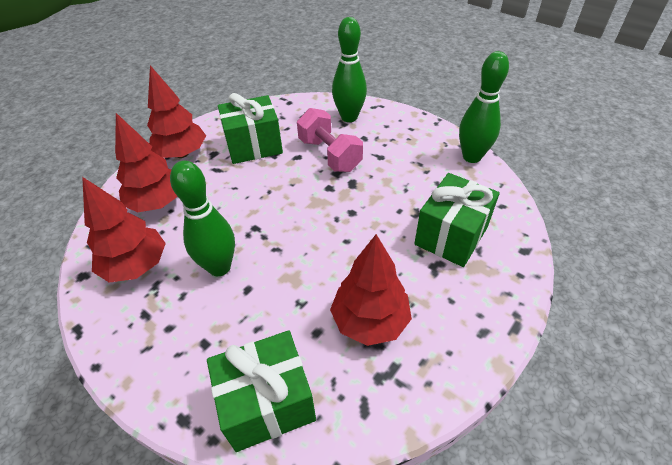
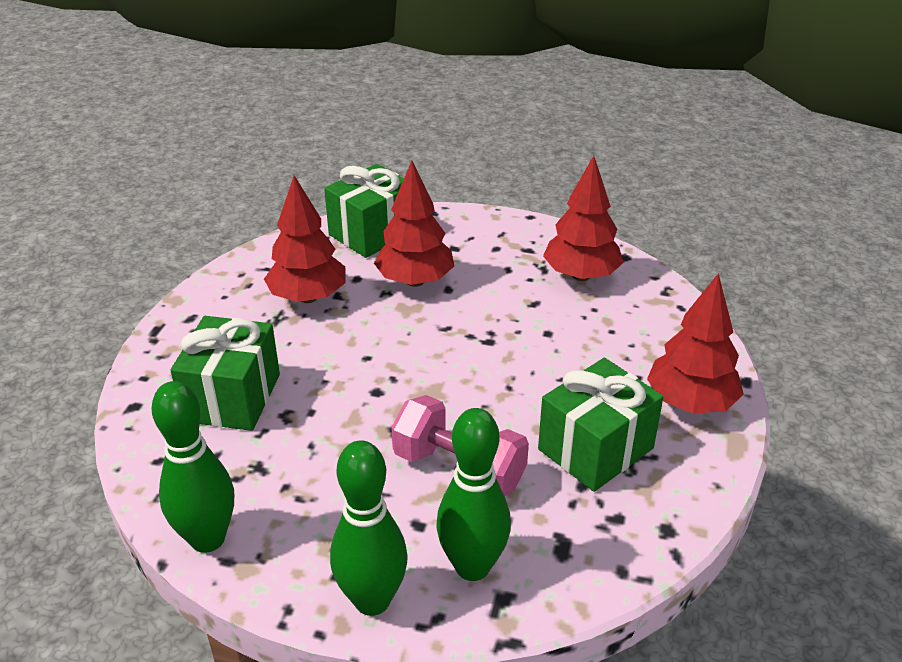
camera: 155 degrees right, 10 degrees down
(157, 203) = (637, 333): red tree -> red tree (415, 281)
(219, 267) = (493, 296): green bowling pin -> green bowling pin (372, 600)

